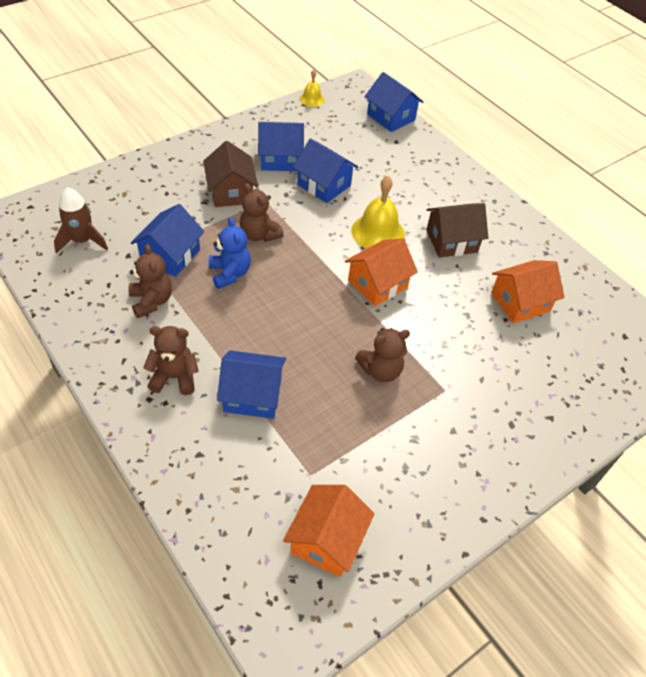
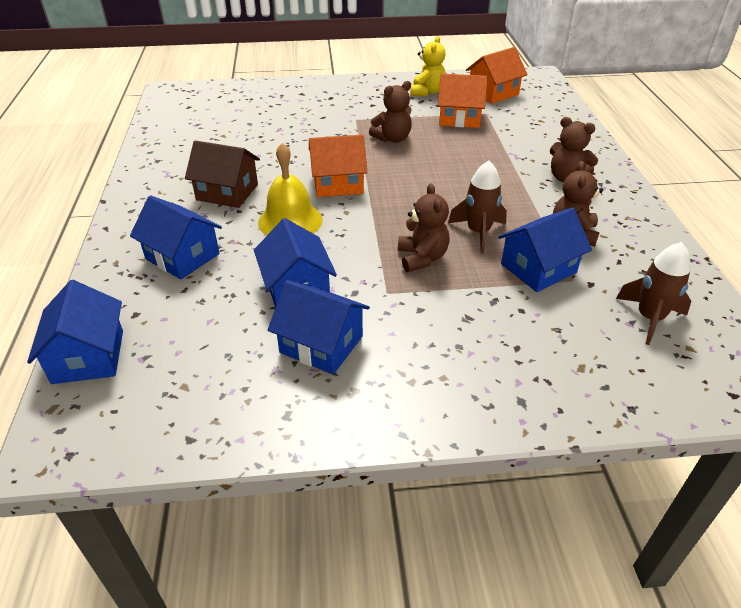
camera: 145 degrees left, 10 degrees down
(230, 273) = (478, 232): blue teddy bear -> brown rocket
(231, 192) = (424, 319): brown house -> none
(252, 395) = (504, 153): blue house -> blue house (182, 256)
(312, 99) = (164, 446): yellow bell -> none
(380, 370) = (392, 139): brown teddy bear -> brown teddy bear turned 135 degrees clockwise
(413, 496) = (427, 92): none -> yellow teddy bear
(520, 302) = (233, 140): orange house -> orange house (459, 118)

